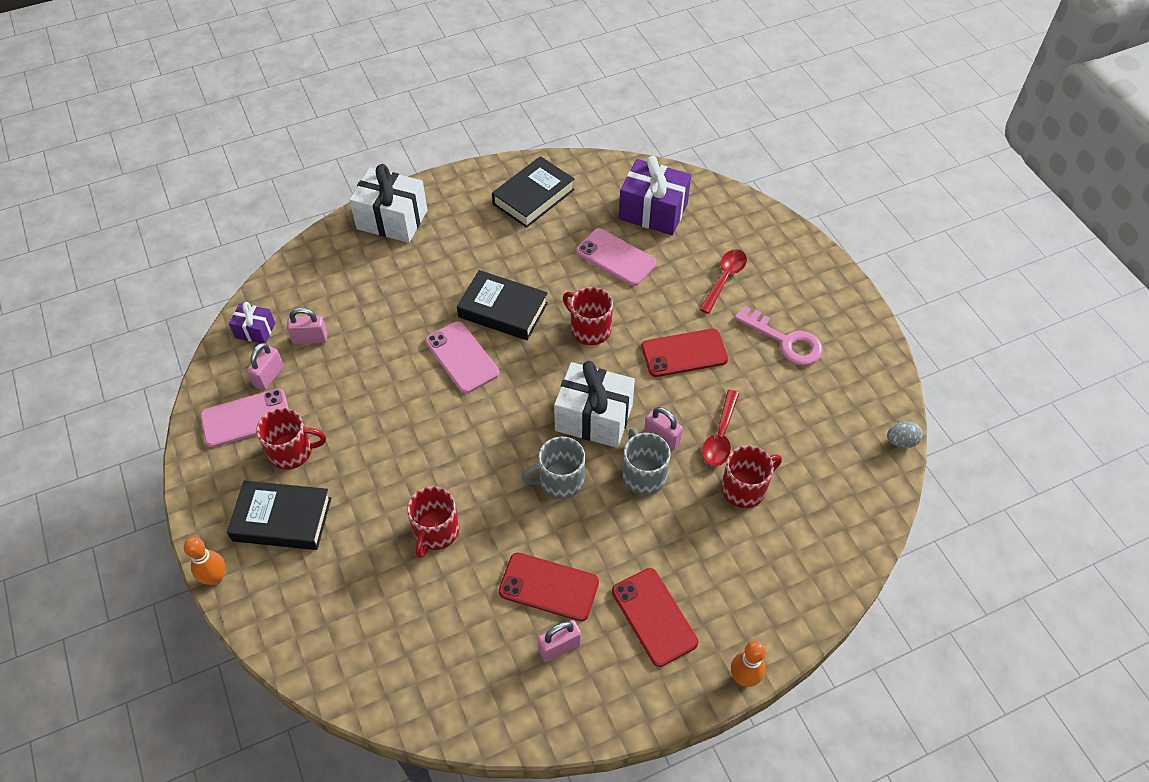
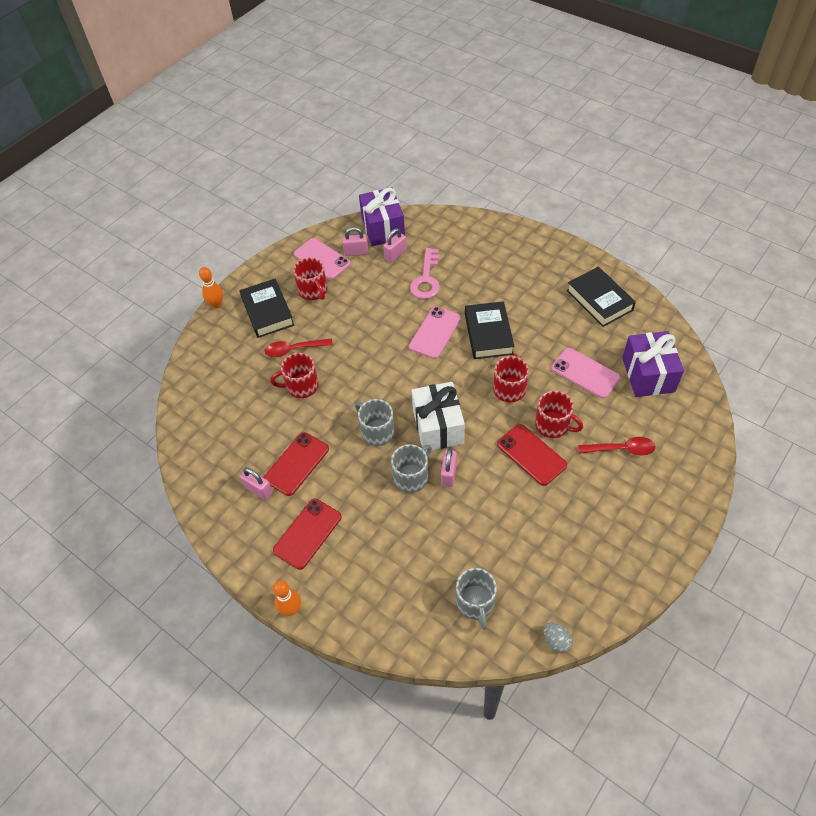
camera: 65 degrees right, 0 degrees up
(255, 330) = (383, 228): purple gift -> purple gift, size x1.90
(310, 338) = (395, 255): pink padlock -> pink padlock turned 75 degrees clockwise
(392, 219) = (515, 241): white gift -> none
(533, 197) = (599, 300): black book -> black book turned 45 degrees clockwise
(548, 587) = (296, 464): red phone -> red phone turned 45 degrees clockwise
(616, 257) = (585, 373): pink phone -> pink phone turned 60 degrees counterclockwise
(720, 436) = (475, 510): red spoon -> red spoon (294, 350)
(745, 488) = (441, 545): red mug -> red mug (553, 425)
(786, 341) = (593, 517): pink key -> pink key (426, 279)
(828, 489) = (475, 603): none -> grey mug

